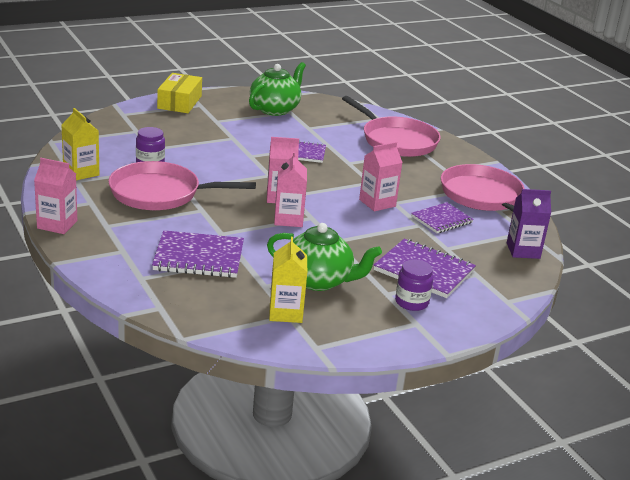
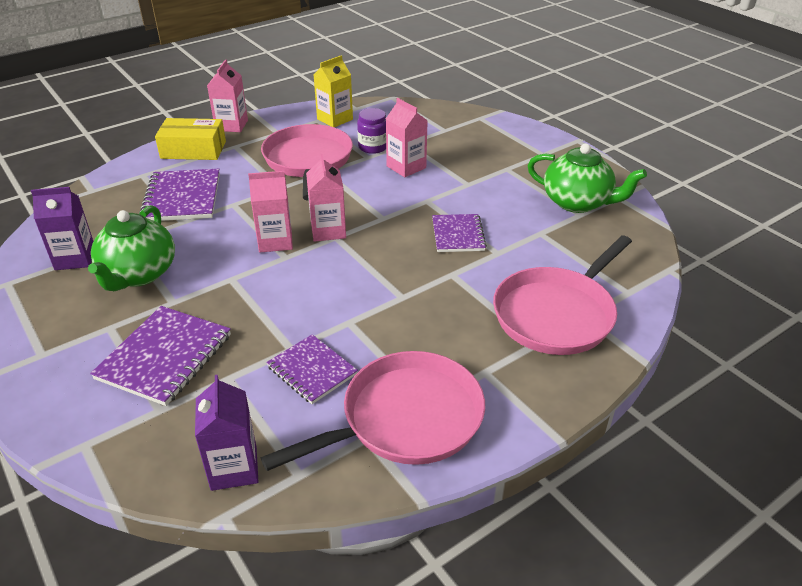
camera: 85 degrees right, 10 degrees up
(179, 102) = (539, 141): yellow box -> yellow box (193, 150)
(285, 312) = (75, 258): yellow carton -> purple carton
(377, 203) = (341, 306): pink carton -> pink carton (406, 167)
(411, 302) = (88, 348): purple jar -> none

